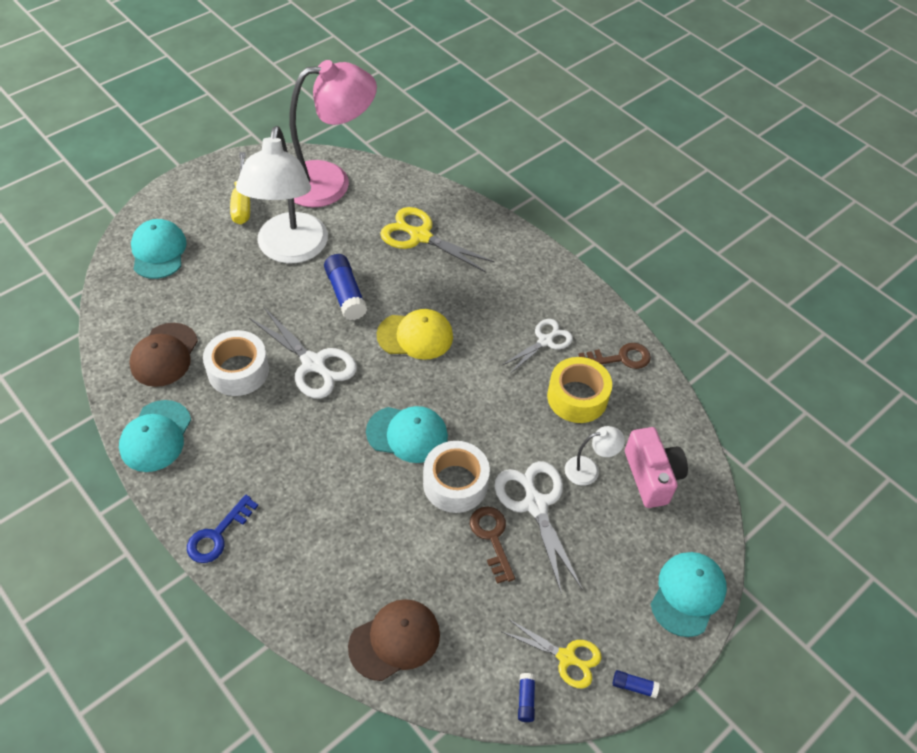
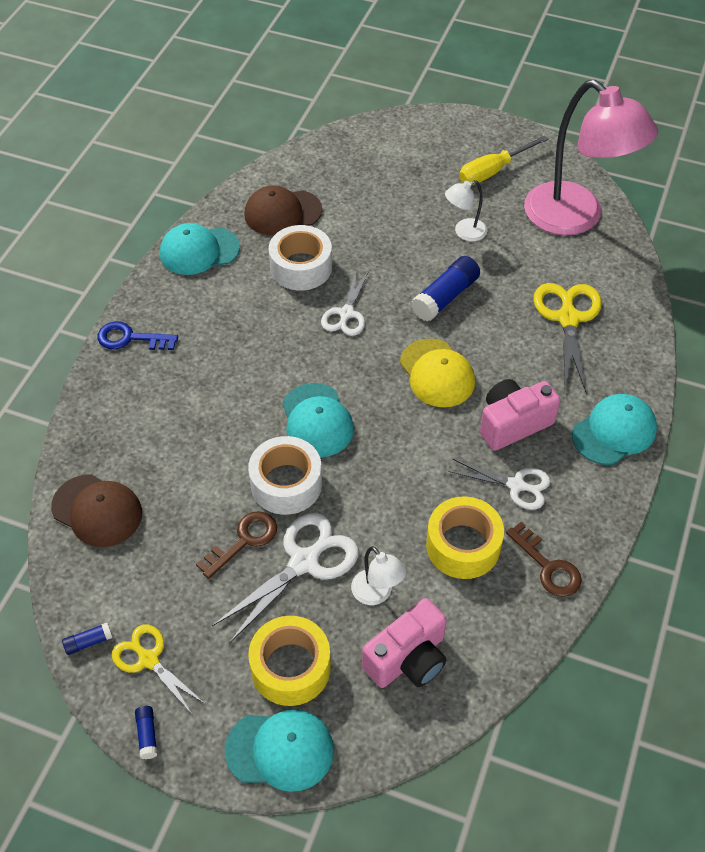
camera: 65 degrees right, 0 degrees up
(158, 251) = (388, 150): turquoise cap -> turquoise cap (614, 432)
(290, 250) = (464, 232): white lamp -> white lamp, size x0.41
(313, 364) = (346, 313): white scissors -> white scissors, size x0.65
(491, 315) = (513, 423): none -> pink camera
(566, 657) = (149, 659): yellow scissors -> yellow scissors turned 135 degrees clockwise
(623, 556) = (290, 667): none -> yellow tape

